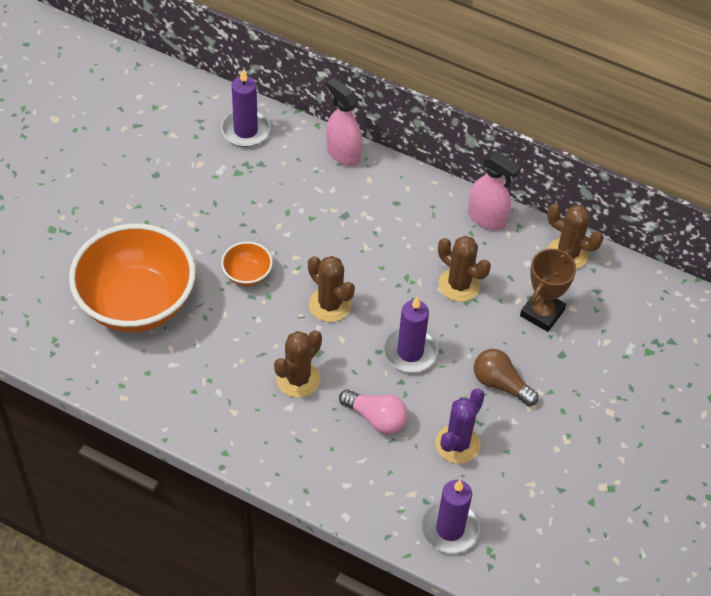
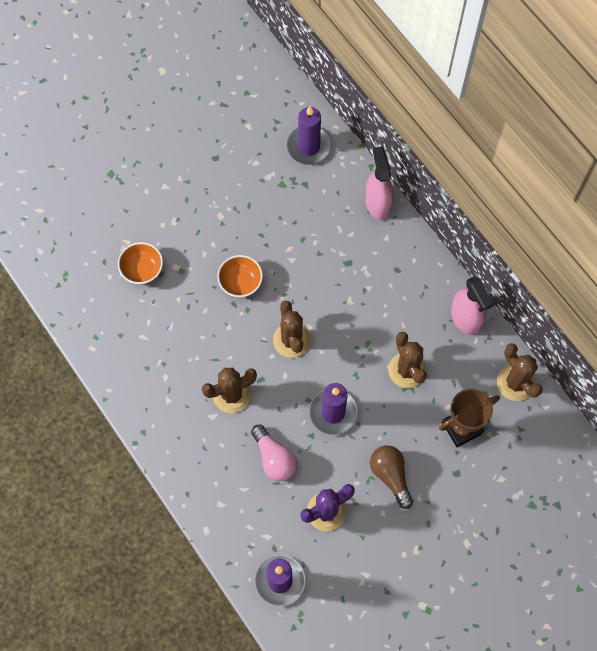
camera: 30 degrees right, 15 degrees up
(137, 303) = (142, 270): orange bowl -> orange bowl, size x0.42

